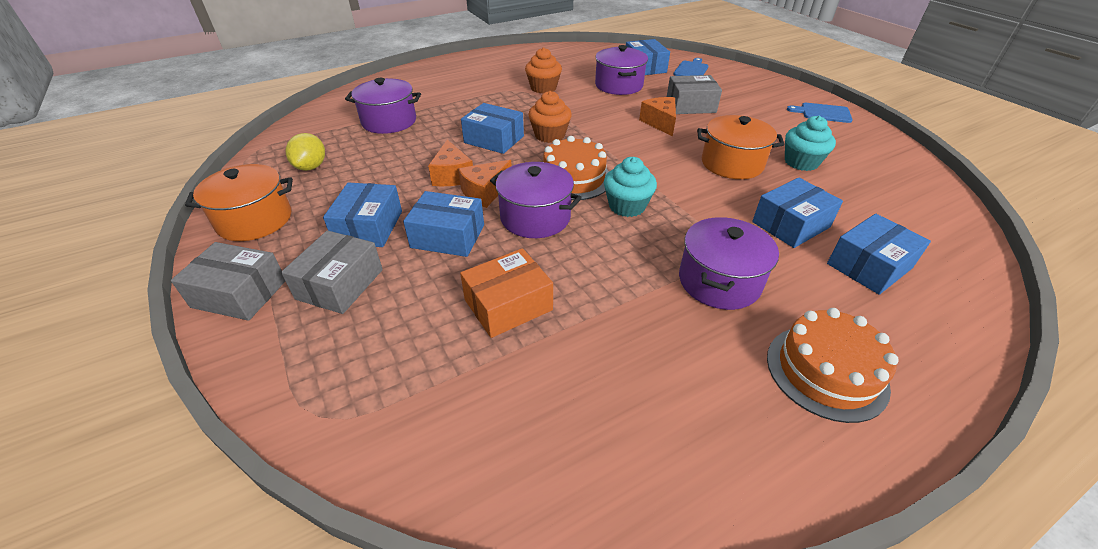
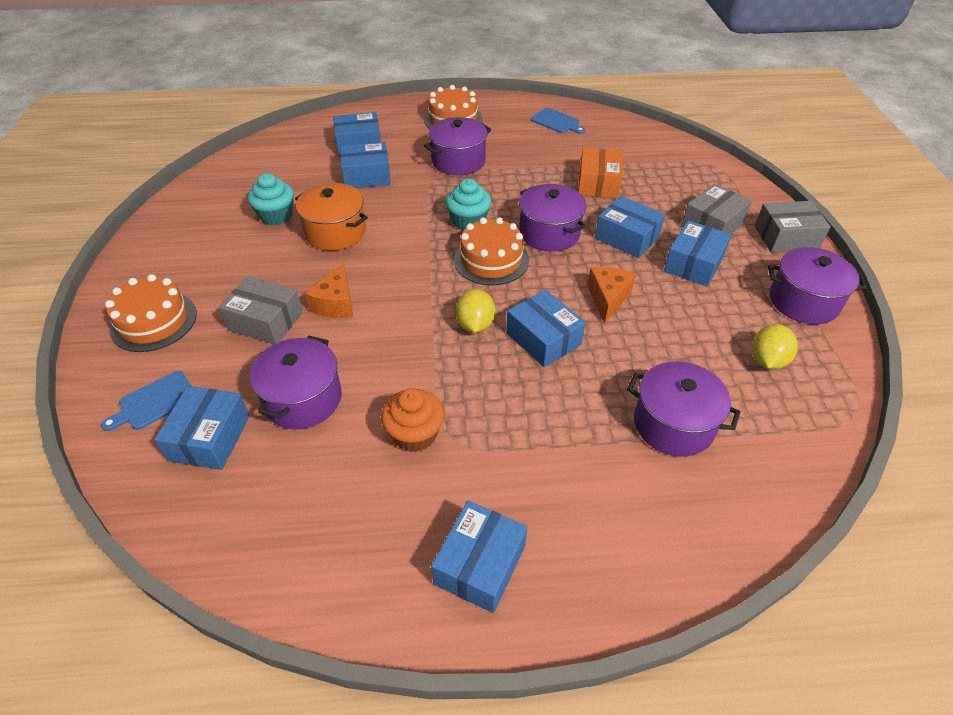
camera: 155 degrees left, 5 degrees up
(239, 293) = (786, 238): grey box -> grey box turned 45 degrees counterclockwise
(255, 220) = (803, 301): orange pot -> purple pot
(480, 66) = (480, 564): none -> blue box
(485, 192) = (581, 269): orange cheese -> none
(508, 305) = (598, 184): orange box -> orange box turned 75 degrees counterclockwise
(550, 135) = (475, 324): orange cupcake -> yellow lemon
(754, 91) = (153, 321): none -> orange cake
(823, 113) = (150, 261): blue cutting board -> blue cutting board (556, 122)

